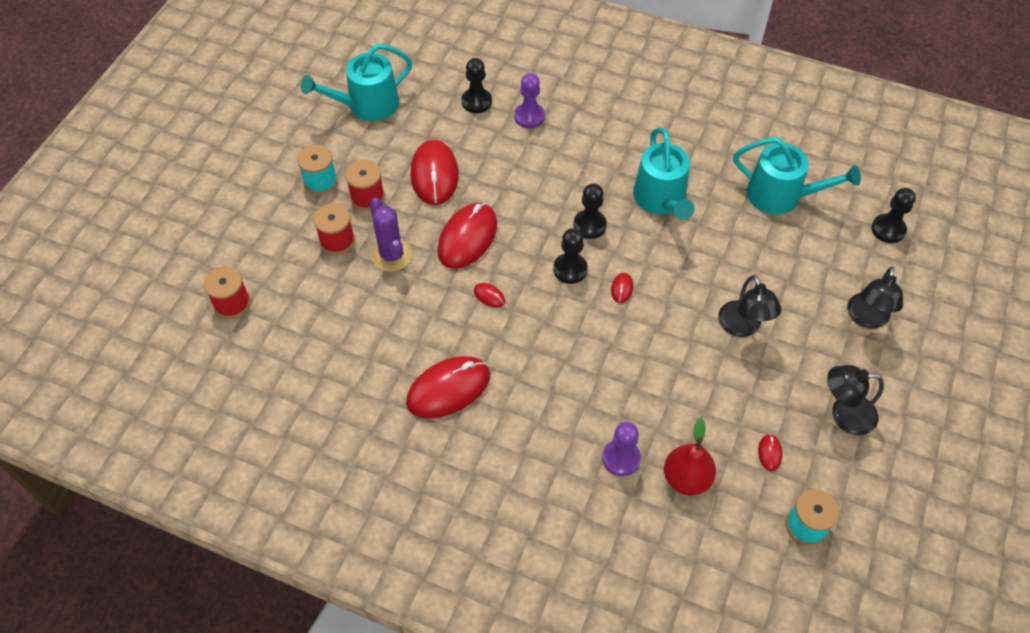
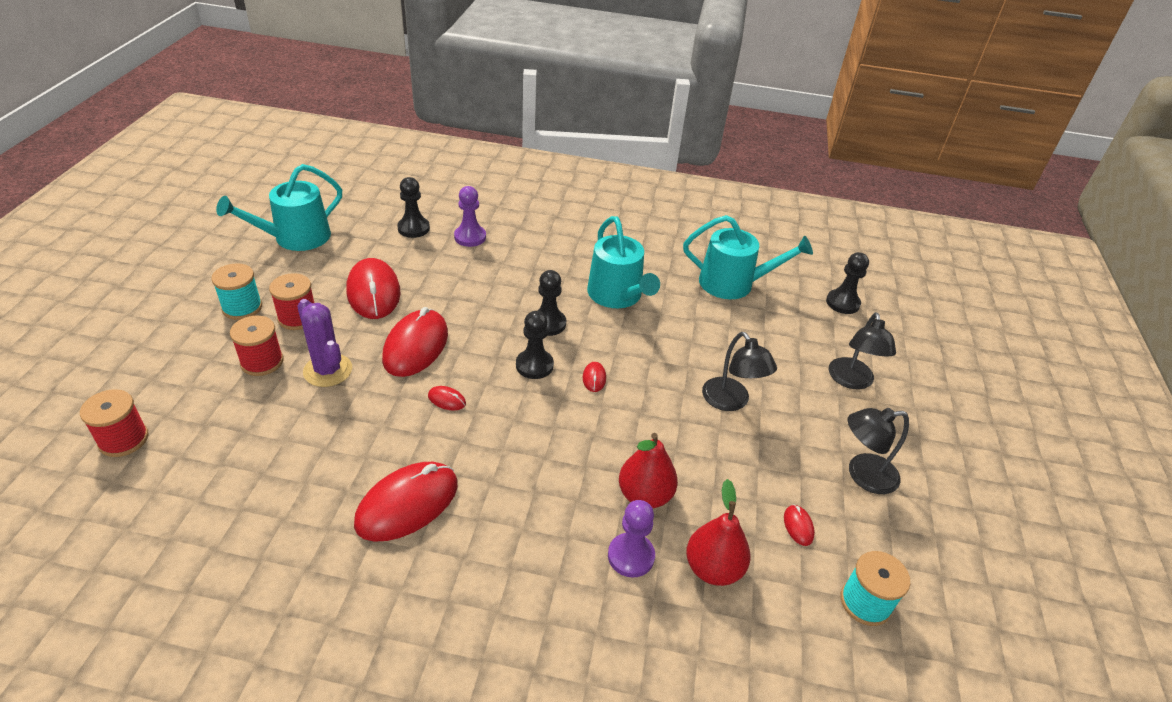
camera: 15 degrees left, 15 degrees down
(644, 407) = (645, 495): none -> red pear

